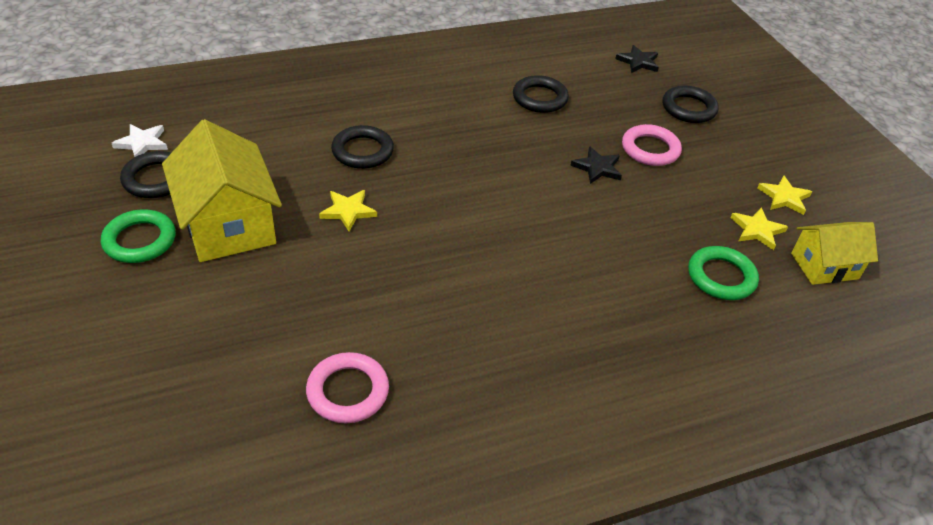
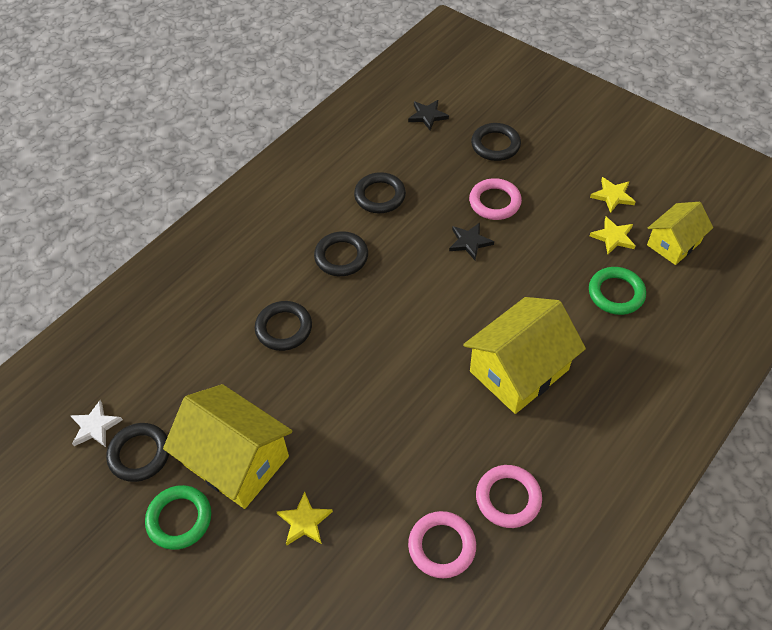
camera: 25 degrees left, 10 degrees up
(348, 211) = (318, 392): yellow star -> yellow star (304, 521)
(451, 388) = (508, 498): none -> pink ring
(463, 125) = (341, 257): none -> black ring
(558, 289) = (519, 370): none -> yellow house

